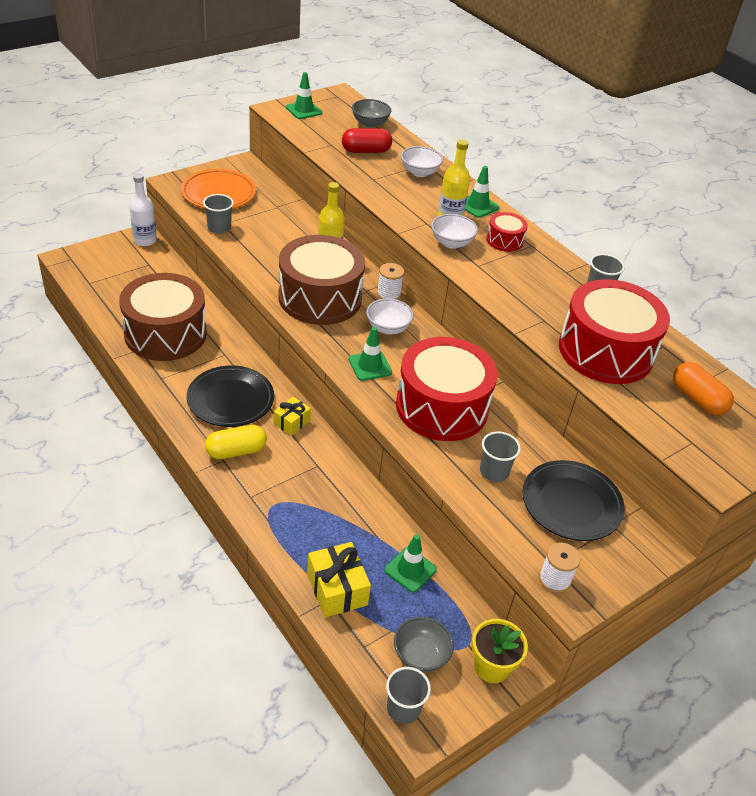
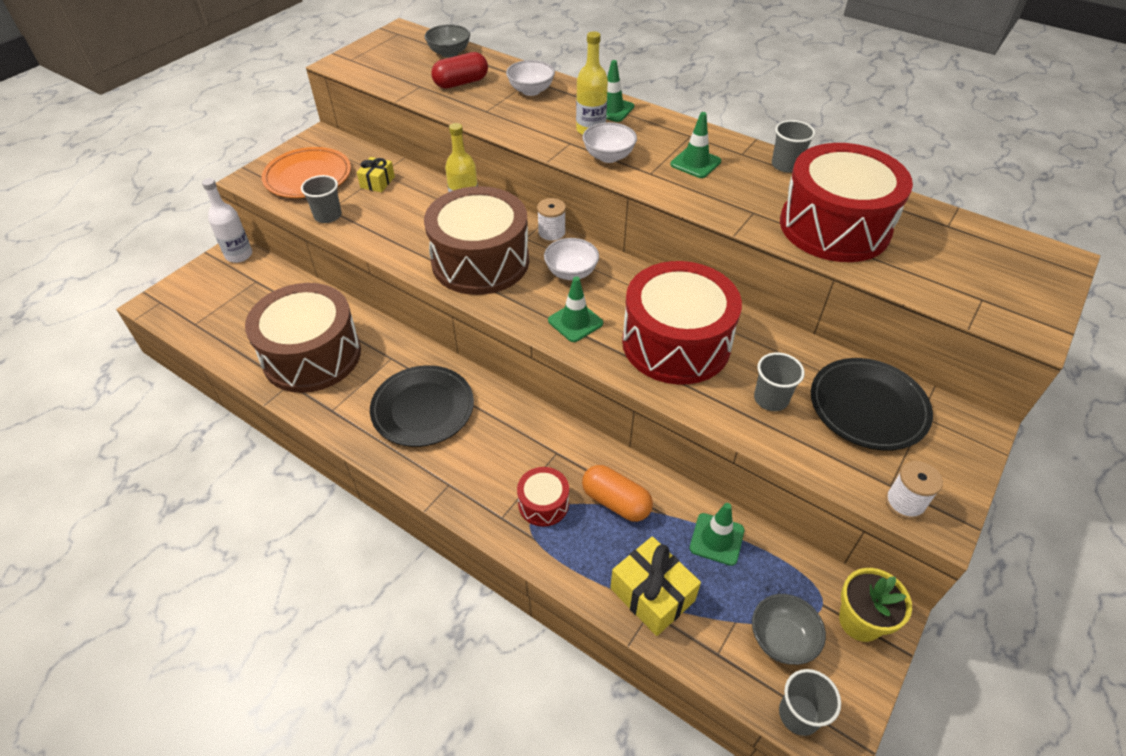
camera: 15 degrees left, 5 degrees up
(236, 451) = (458, 468): yellow capsule -> none
(292, 422) = (503, 412): yellow gift -> yellow gift (377, 182)
(303, 110) = (369, 57): green traffic cone -> green traffic cone (695, 163)
(504, 240) = (660, 138): red drum -> red drum (543, 504)
(697, 399) = (954, 250): orange capsule -> orange capsule (616, 502)

